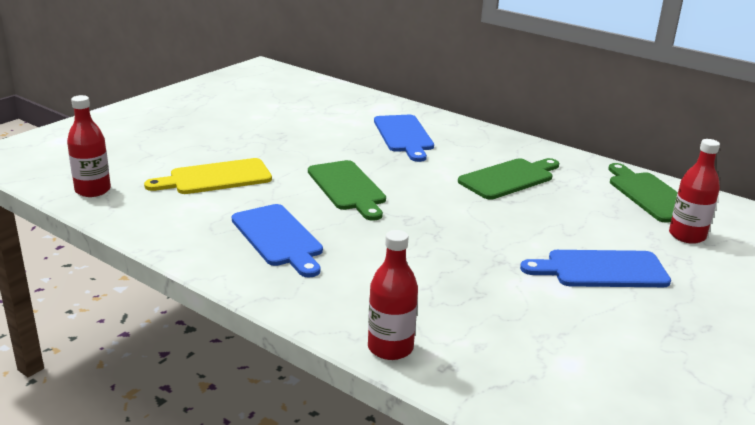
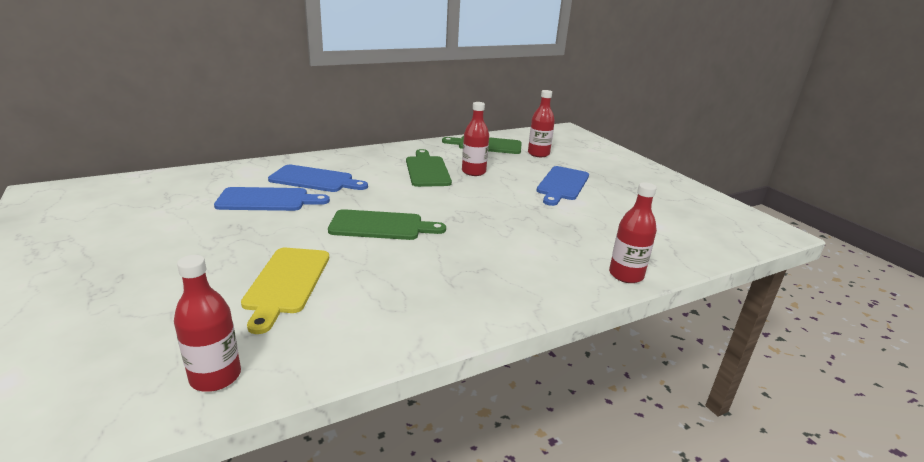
camera: 65 degrees left, 0 degrees up
(278, 238) = (441, 279): blue cutting board -> blue cutting board (267, 200)
(547, 204) = (473, 172): none -> red bottle

